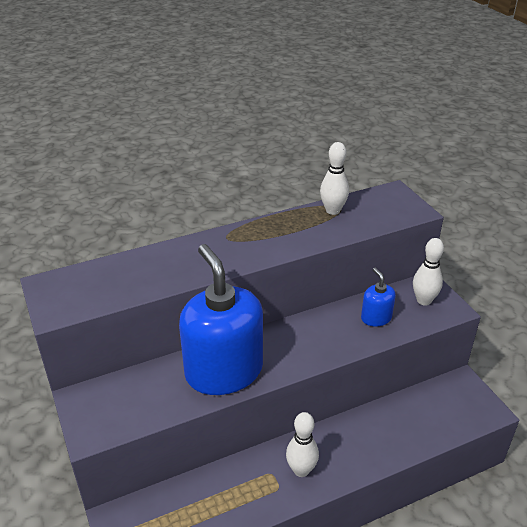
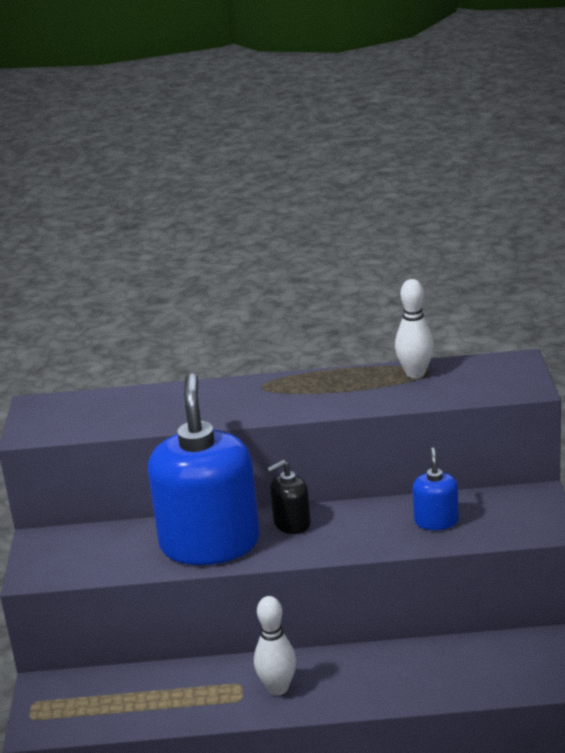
camera: 25 degrees right, 10 degrees down
(276, 340) = (292, 523): none -> black soap dispenser
(424, 300) = (516, 512): white bowling pin -> none

